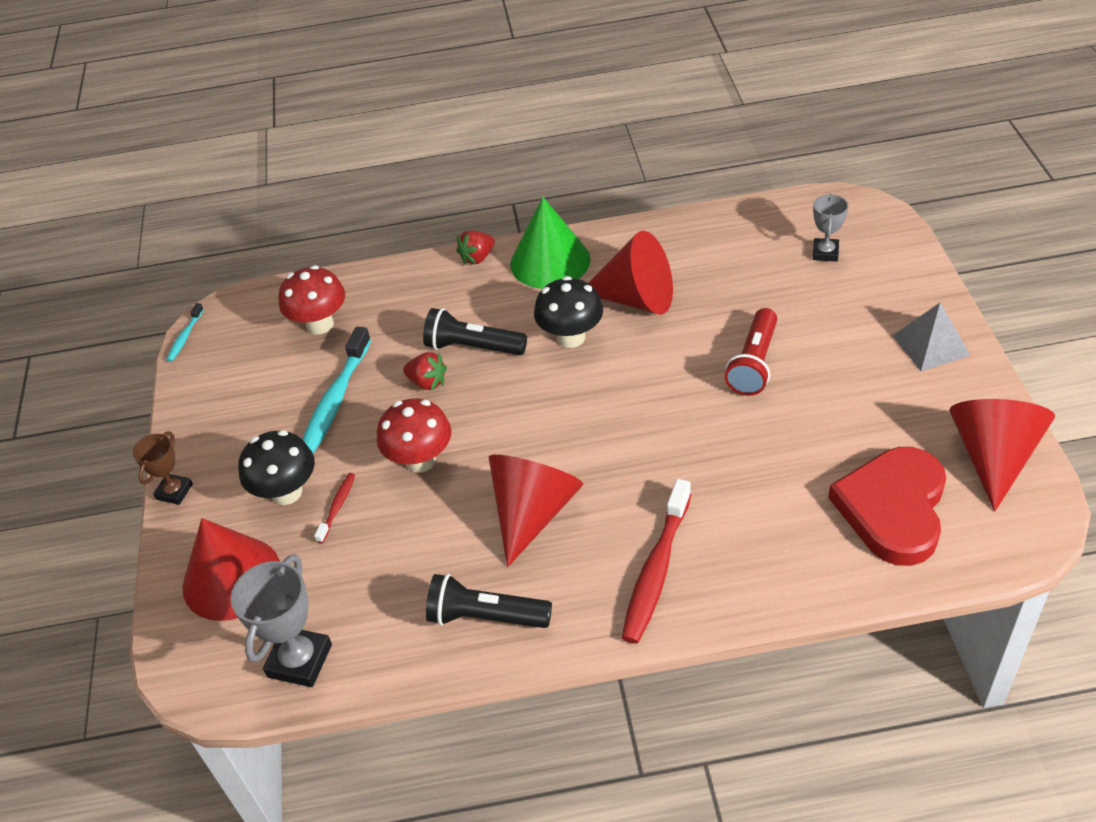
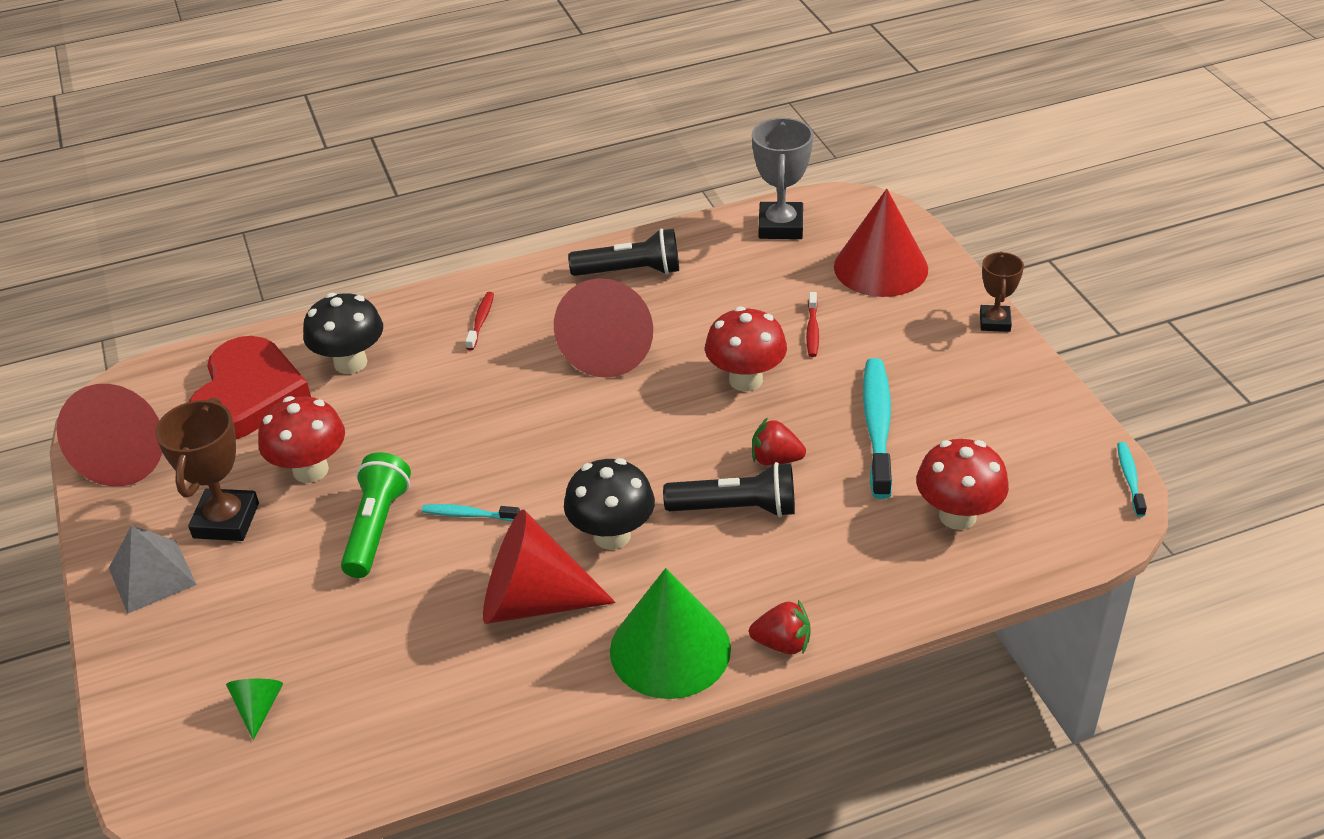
camera: 165 degrees right, 5 degrees down
(287, 492) = (874, 335): black mushroom -> black mushroom (350, 363)
(477, 258) = (782, 643): red strawberry -> red strawberry turned 60 degrees clockwise
(656, 570) = (481, 321): red toothbrush -> red toothbrush, size x0.49
(680, 365) = (468, 515): none -> turquoise toothbrush
(753, 363) = (377, 527): red flashlight -> green flashlight
(816, 420) = (310, 470): none -> red mushroom
(825, 253) = (258, 708): grey trophy -> green cone
(882, 383) = (226, 520): none -> brown trophy

